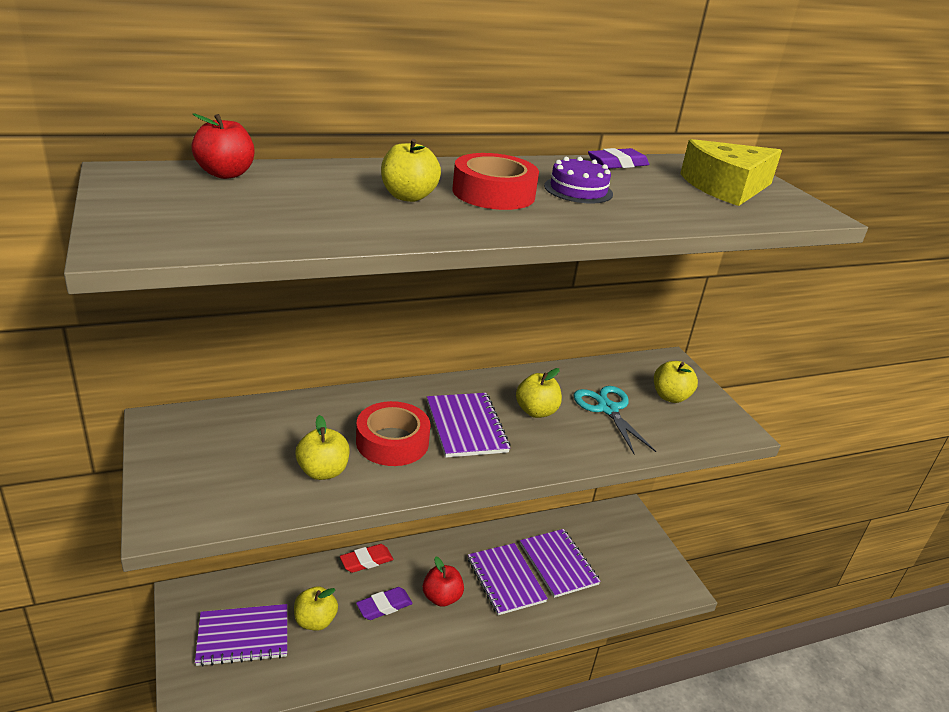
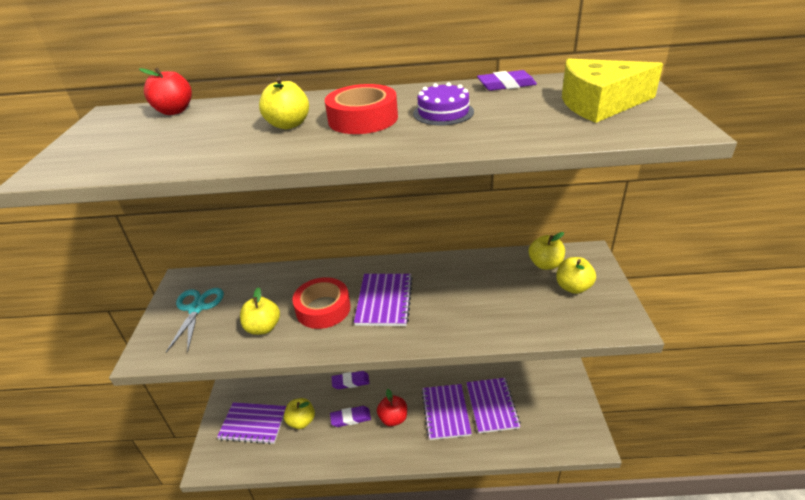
camera: 25 degrees right, 5 degrees up
(366, 561) = (350, 382): red eraser -> purple eraser
(536, 411) = (446, 292): yellow apple -> yellow apple (545, 264)
(607, 409) = (509, 294): turquoise scissors -> turquoise scissors (196, 308)

